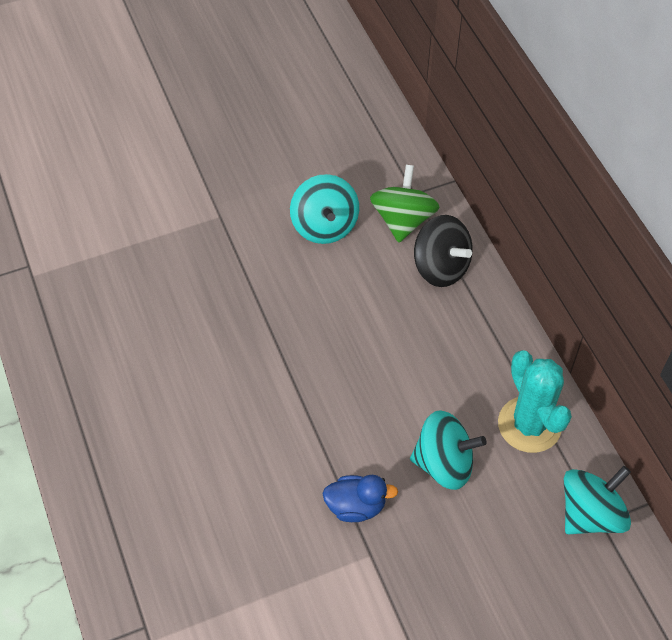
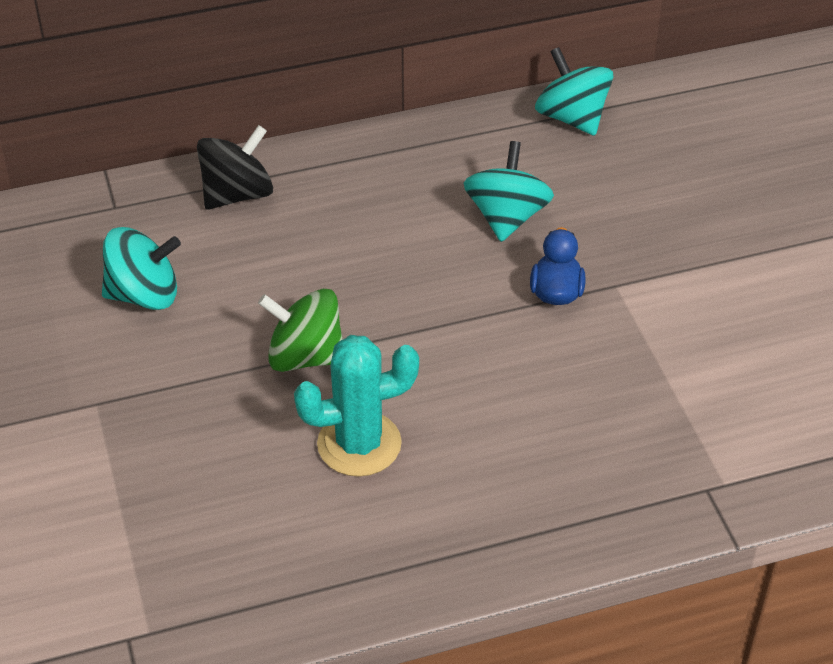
camera: 85 degrees left, 10 degrees down
(403, 220) = (155, 221): green spinning top -> green spinning top (305, 356)
(529, 425) = (464, 147): turquoise cactus -> turquoise cactus (359, 444)

